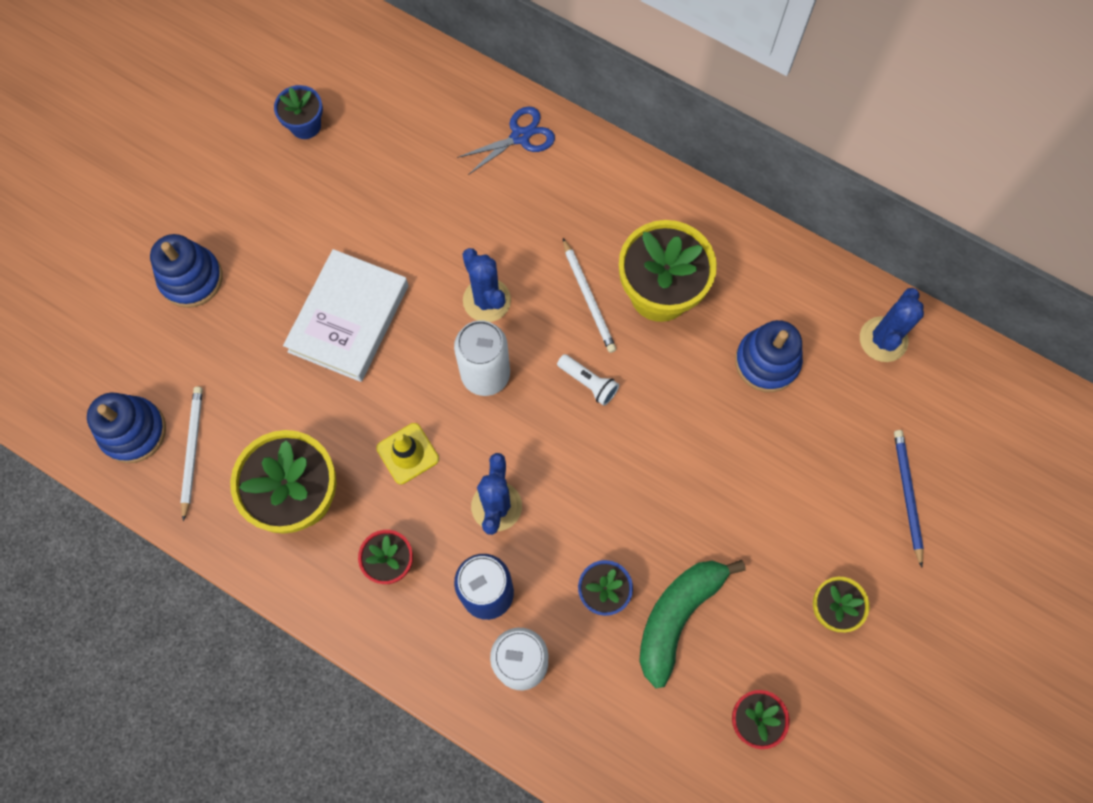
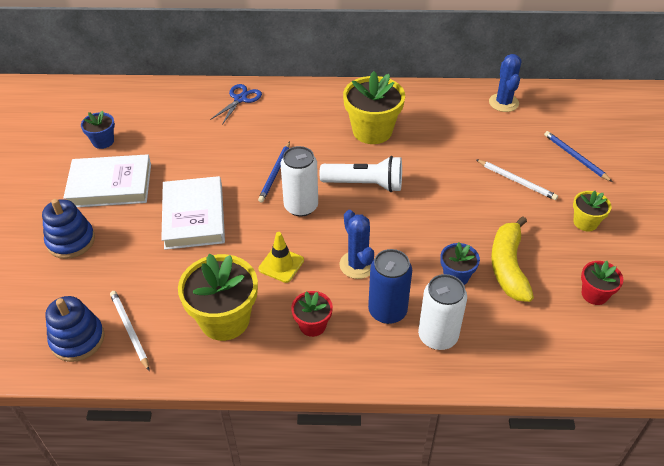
camera: 30 degrees left, 25 degrees down
(277, 210) = (110, 185): none -> white book
(487, 300) = (275, 173): blue cactus -> blue pencil
(588, 298) = (334, 148): white pencil -> white pencil (516, 181)
(588, 383) = (365, 184): white flashlight -> white flashlight, size x1.86
(677, 616) = (508, 266): green banana -> yellow banana
(767, 362) = (454, 135): blue stacking toy -> none

